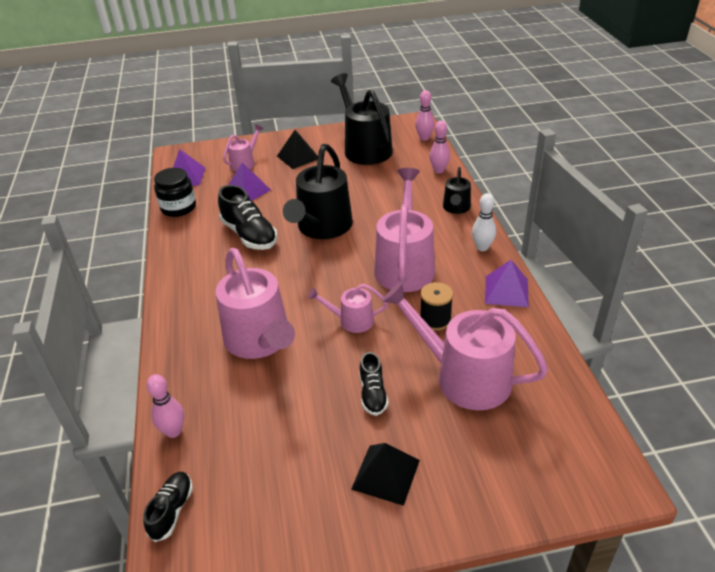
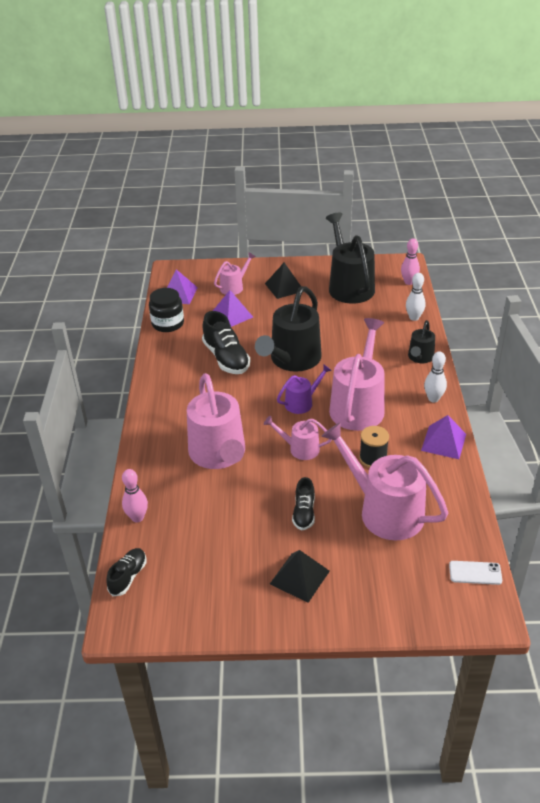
camera: 10 degrees right, 0 degrees up
(342, 270) = (302, 402): none -> purple watering can
(439, 170) = (414, 317): pink bowling pin -> white bowling pin
(587, 434) = (475, 573): none -> white phone

